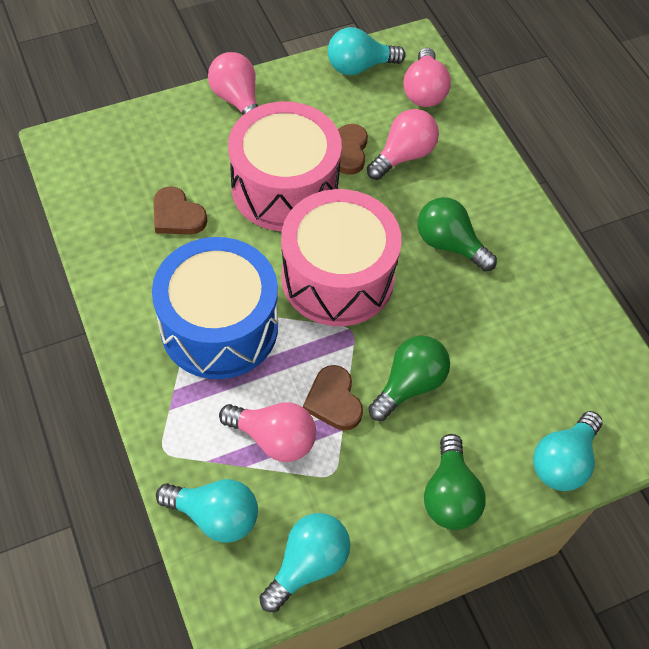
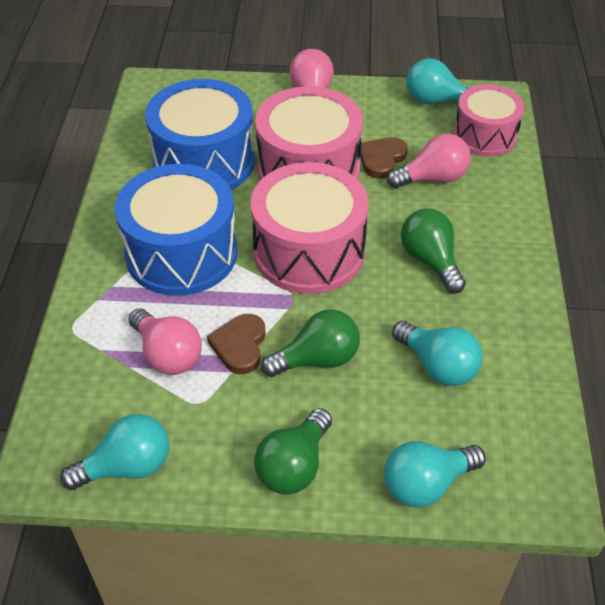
camera: 30 degrees right, 10 degrees down
(177, 215) = (204, 161): brown heart -> blue drum
(215, 516) = (77, 394): turquoise light bulb -> turquoise light bulb (438, 366)
(424, 91) = (485, 135): pink light bulb -> pink drum

